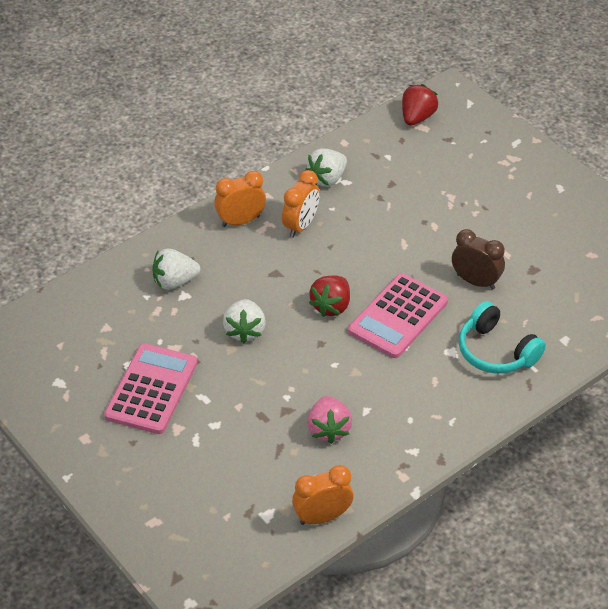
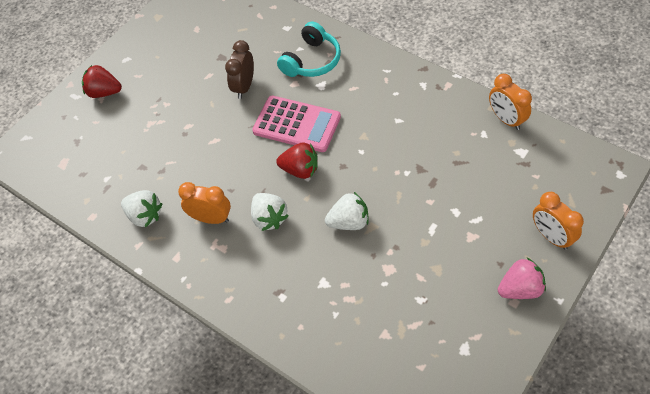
camera: 100 degrees left, 10 degrees up
(151, 389) = (440, 270): pink calculator -> none
(174, 281) = (309, 296): white strawberry -> white strawberry (269, 218)
(241, 221) = (216, 268): orange clock -> orange clock (551, 236)
(328, 429) = (427, 137): pink strawberry -> pink strawberry (520, 289)
(417, 117) = (50, 170): red strawberry -> red strawberry (104, 92)

